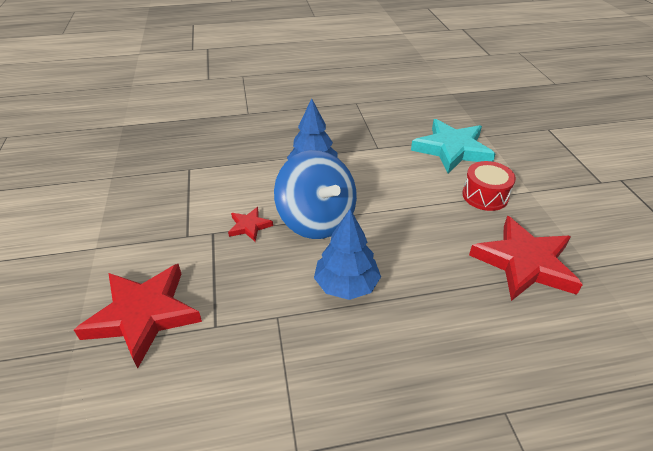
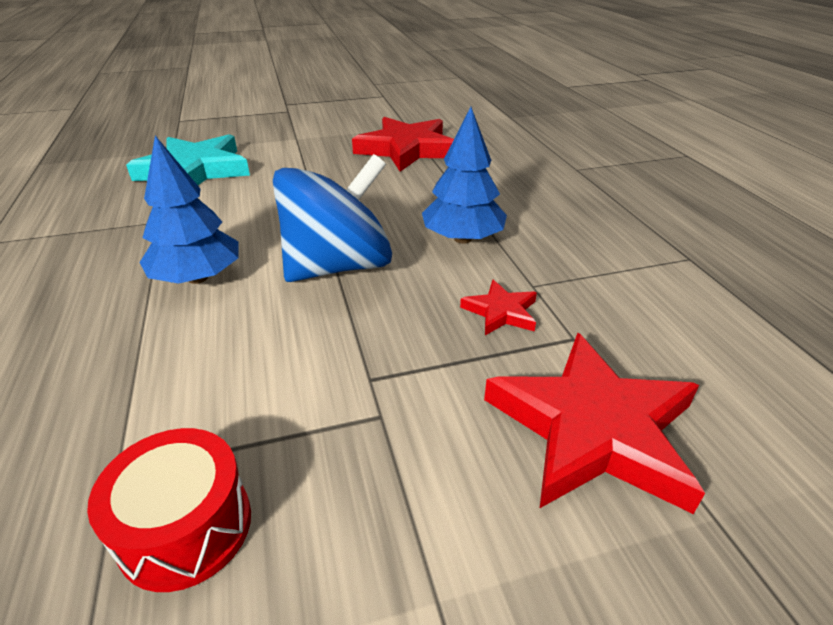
camera: 95 degrees left, 5 degrees down
(249, 226) = (351, 333): red star -> red star (501, 312)
(485, 196) = (300, 158): red drum -> red drum (186, 527)

